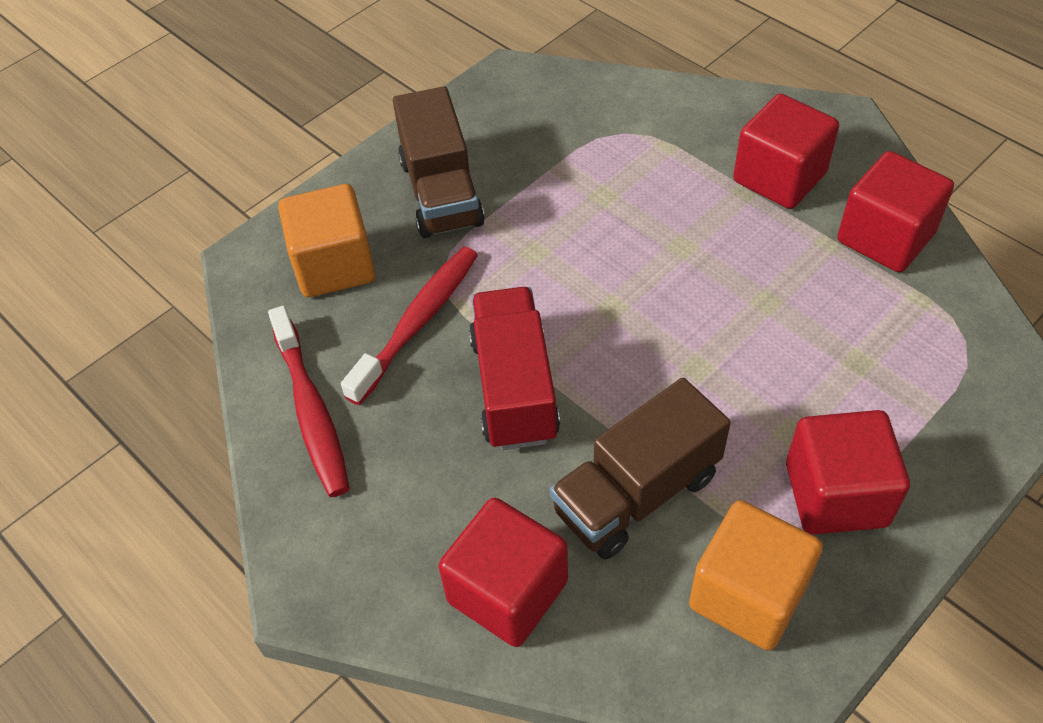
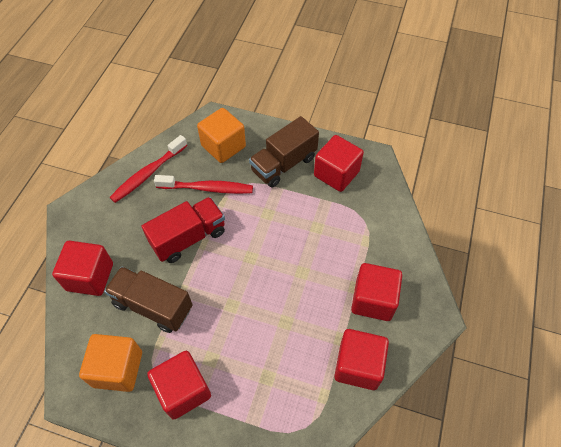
camera: 60 degrees right, 5 degrees up
(511, 132) = (336, 174): none -> red cube

